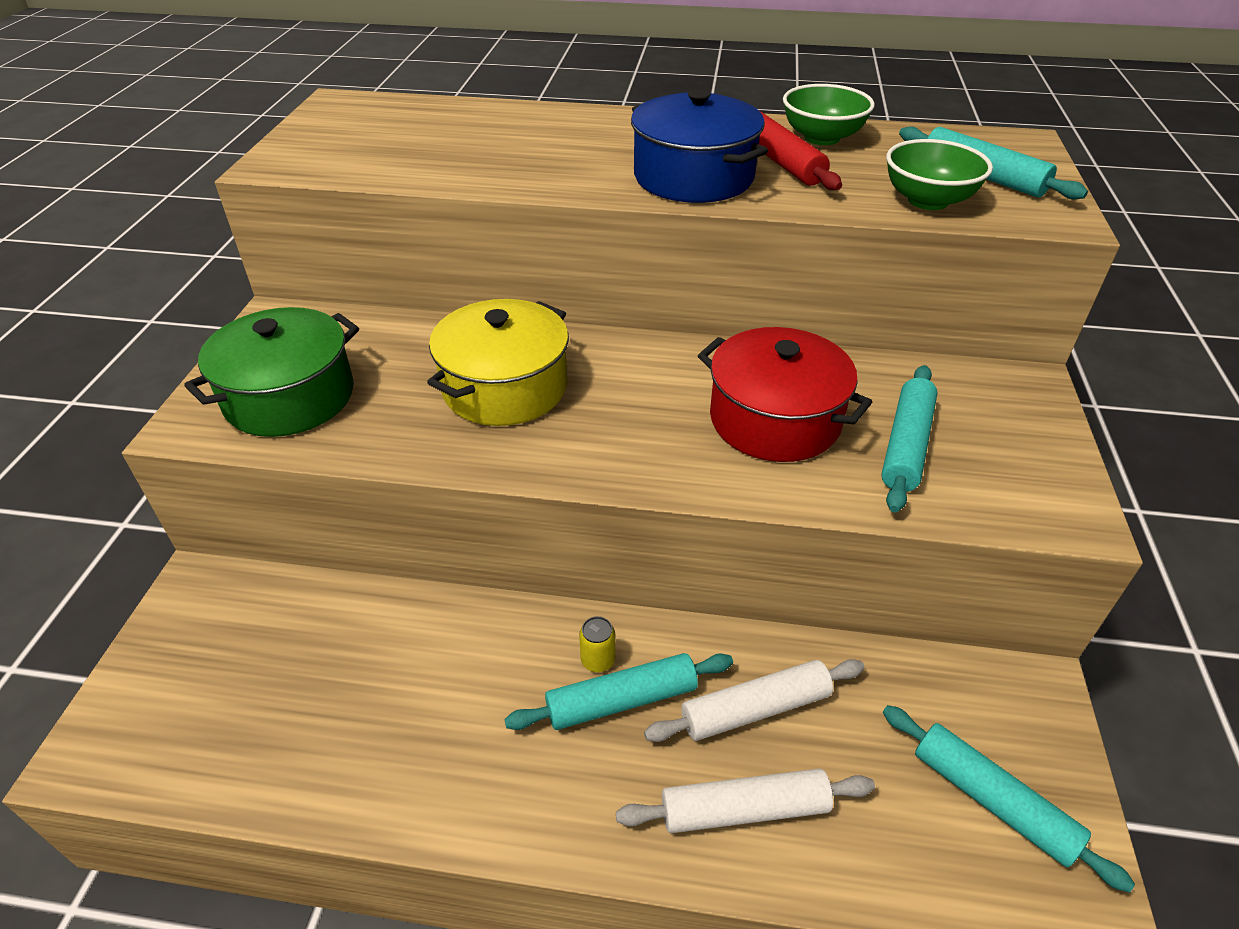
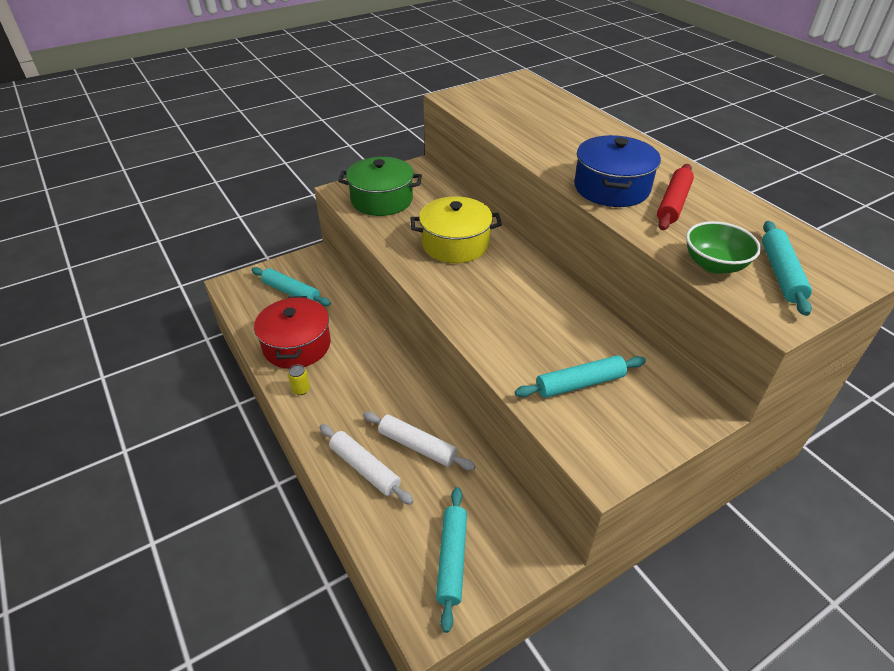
camera: 50 degrees right, 0 degrees up
(598, 660) = (391, 381): yellow can -> yellow can (301, 389)
(621, 700) = (379, 400): turquoise rolling pin -> turquoise rolling pin (291, 292)
(775, 419) = (539, 330): red pot -> red pot (297, 345)
(822, 138) = (725, 205): green bowl -> none

